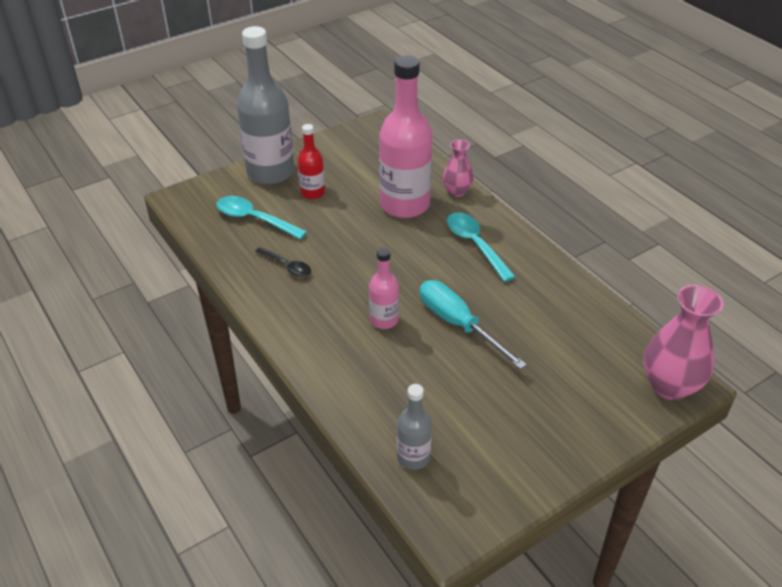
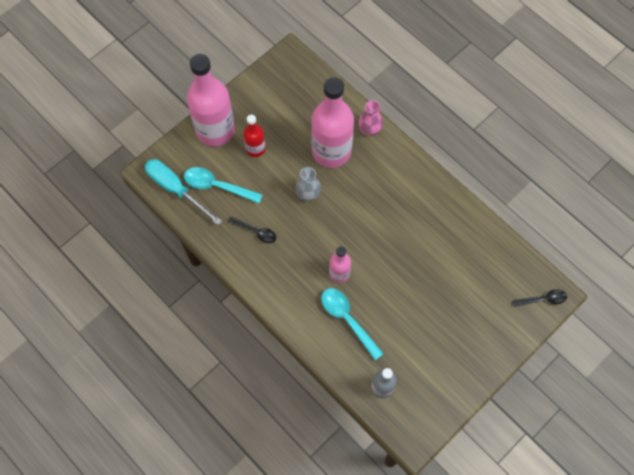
camera: 10 degrees left, 25 degrees up
(270, 172) = (215, 130): grey bottle -> pink bottle
(365, 239) = (308, 194): none -> grey vase
(458, 324) = (393, 268): turquoise screwdriver -> turquoise screwdriver (175, 189)
(475, 245) = (393, 186): turquoise spoon -> turquoise spoon (347, 319)
(669, 386) = (543, 299): pink vase -> black spoon

